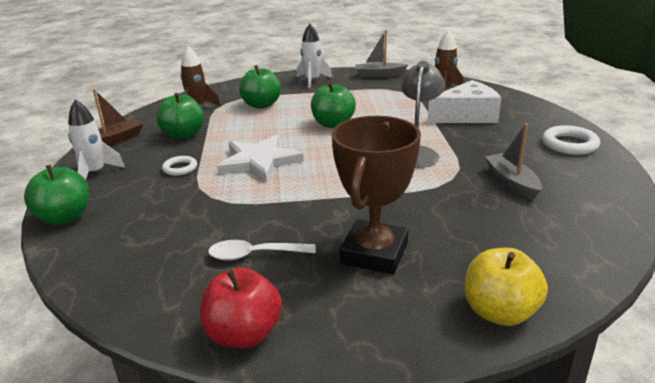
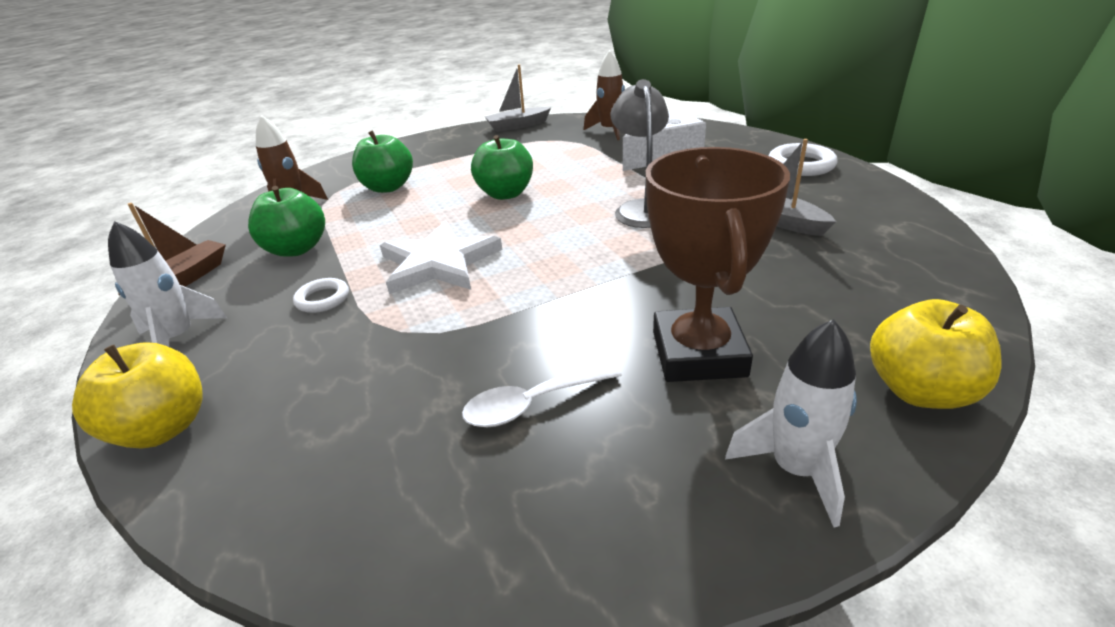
camera: 20 degrees left, 5 degrees up
(65, 217) = (163, 428): green apple -> yellow apple
(244, 334) = (613, 544): red apple -> none
(312, 80) = (436, 145): white rocket -> white rocket (795, 470)

